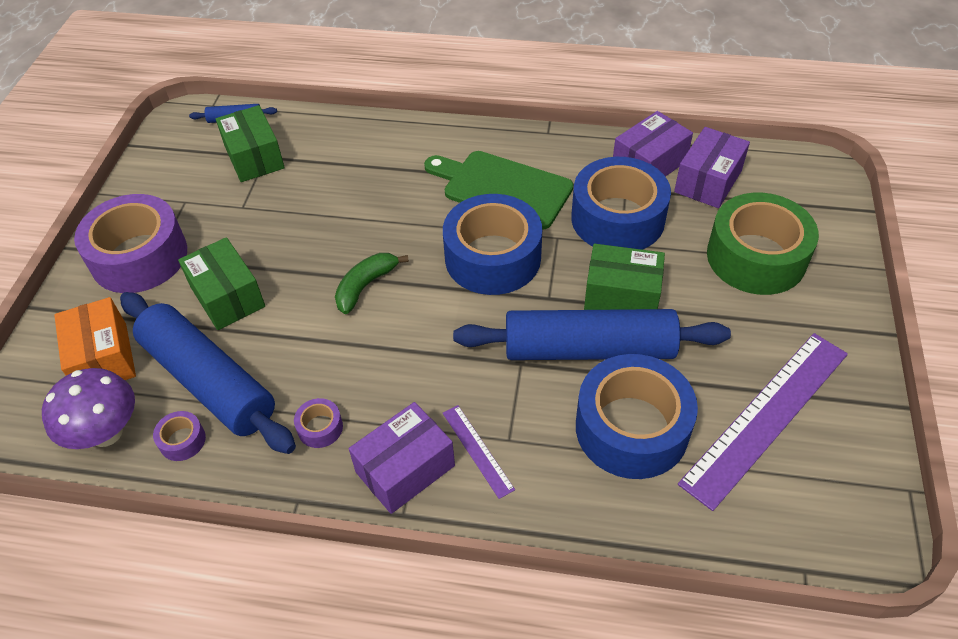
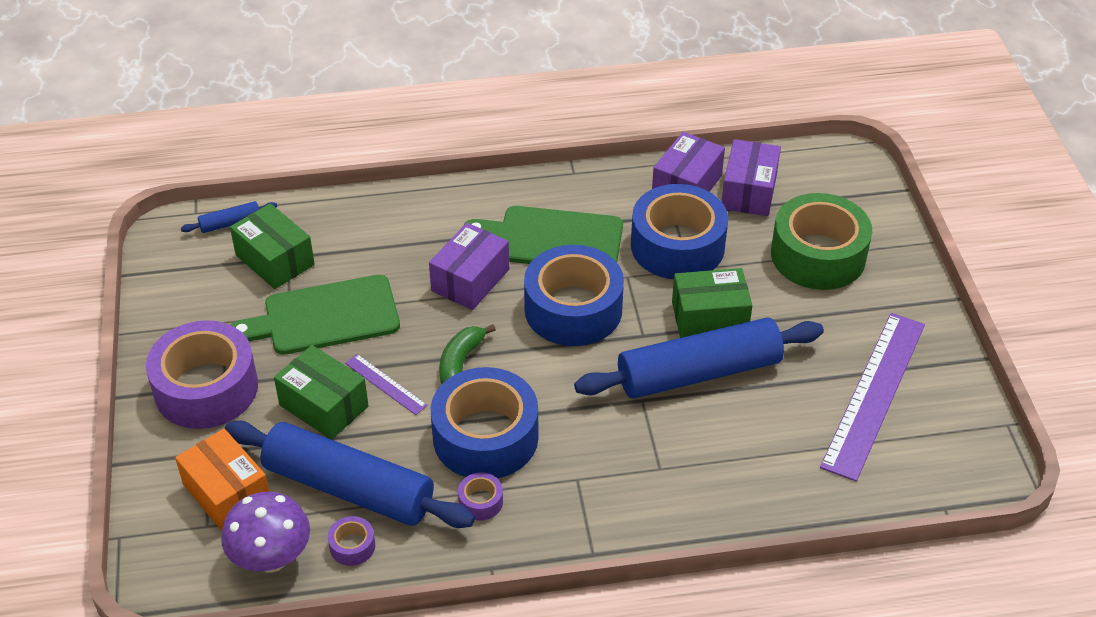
camera: 20 degrees left, 5 degrees down
(269, 215) = (324, 317): none -> green cutting board
(405, 469) = (577, 516): purple box -> purple box (470, 280)
(477, 450) = (635, 484): purple ruler -> purple ruler (386, 384)
(631, 428) = (763, 432): blue tape -> blue tape (485, 437)

